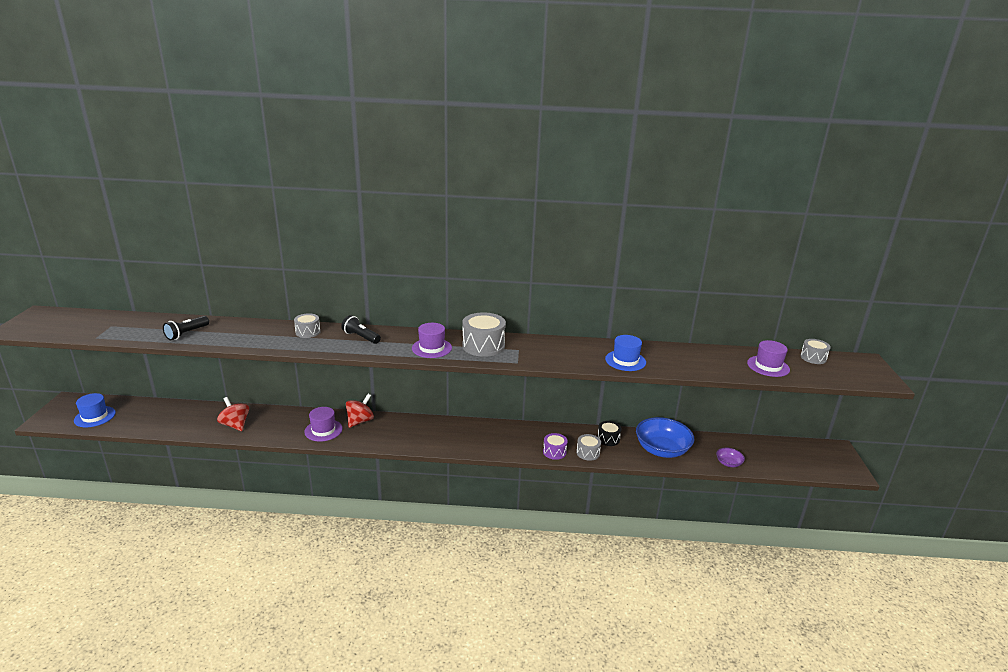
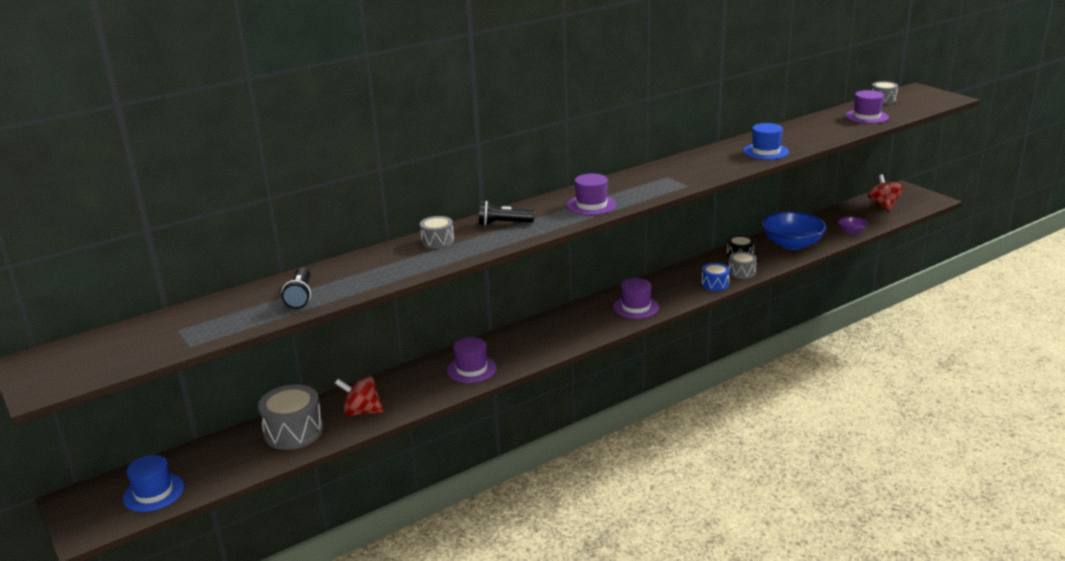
camera: 35 degrees left, 0 degrees up
(360, 421) = (494, 344): red spinning top -> red spinning top (883, 205)
(476, 441) = (636, 307): none -> purple hat
(483, 346) = (632, 185): grey drum -> grey drum (293, 431)
(554, 452) = (715, 284): purple drum -> blue drum

